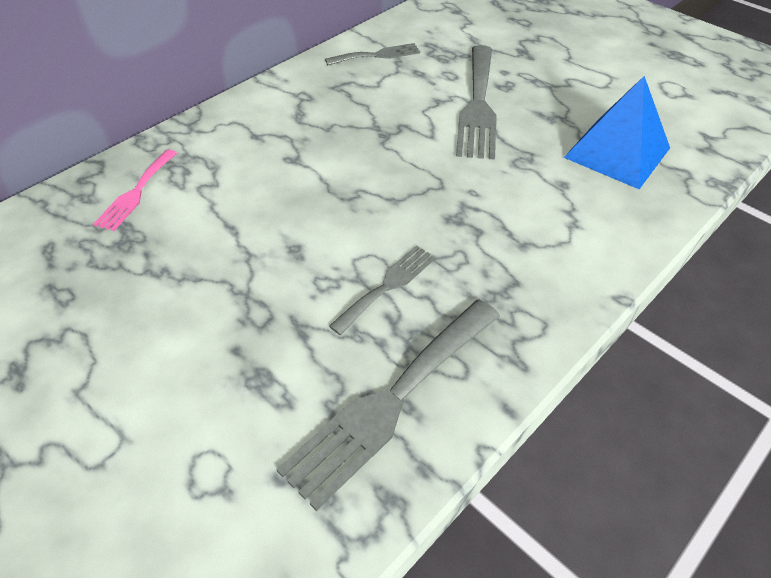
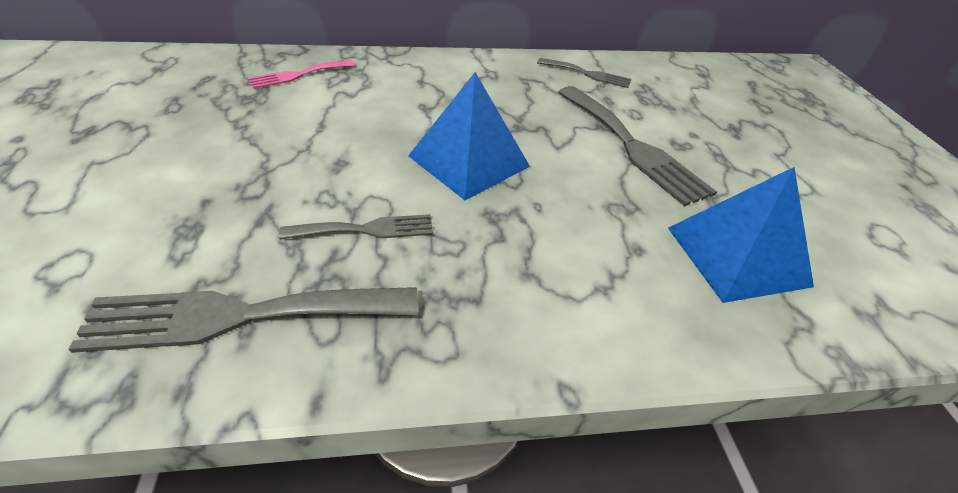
camera: 35 degrees right, 5 degrees down
(387, 186) = (469, 161): none -> blue pyramid
(478, 105) = (632, 146): grey fork -> grey fork turned 75 degrees counterclockwise

